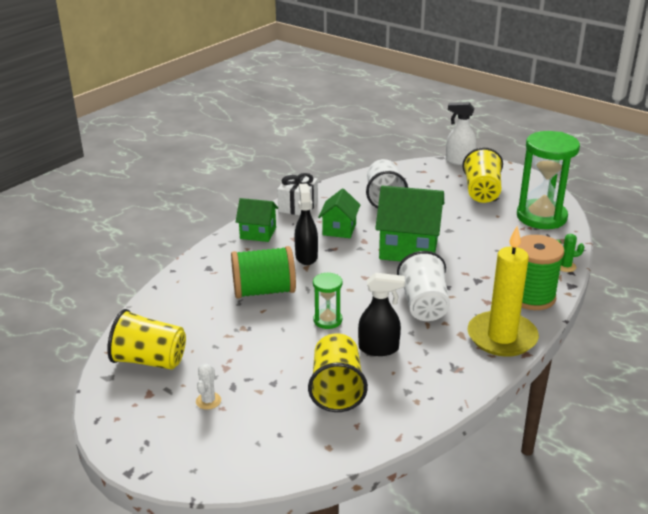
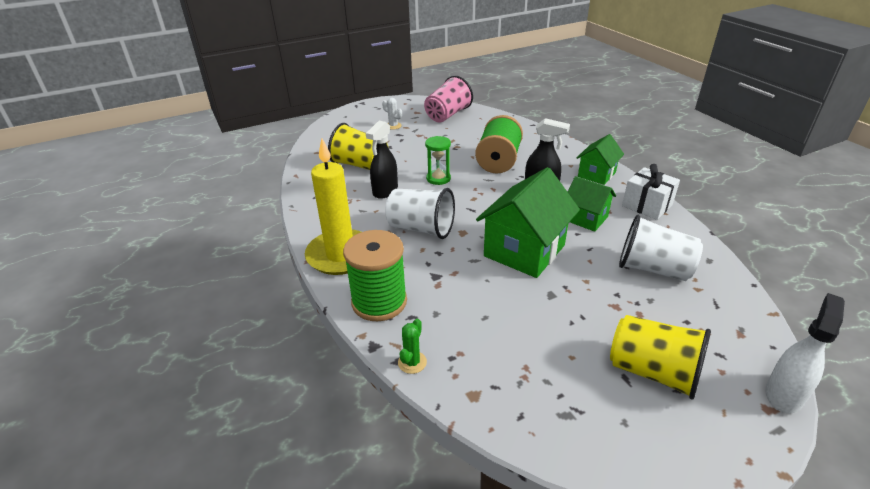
camera: 115 degrees right, 5 degrees up
(150, 360) = (447, 115): yellow cup -> pink cup
(541, 217) = (549, 407): green hourglass -> none

